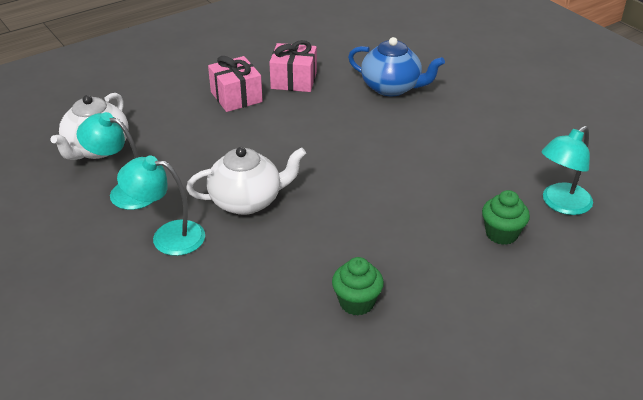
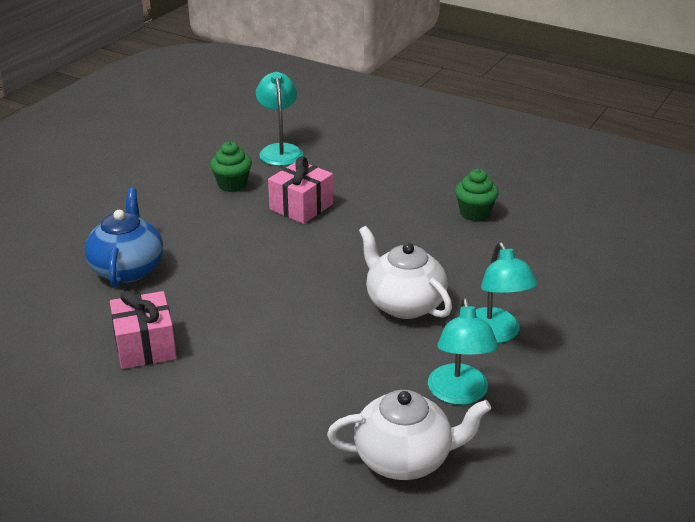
camera: 115 degrees left, 5 degrees down
(236, 97) = (211, 382): pink gift -> pink gift (301, 206)
(501, 234) = (339, 169): green cupcake -> green cupcake (232, 184)
(561, 204) = (280, 150): turquoise lamp -> turquoise lamp turned 120 degrees counterclockwise

